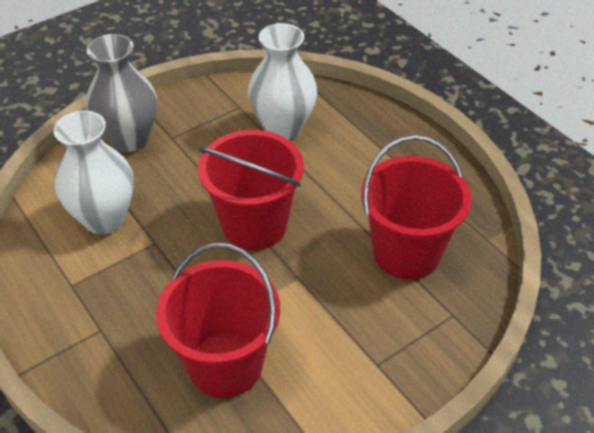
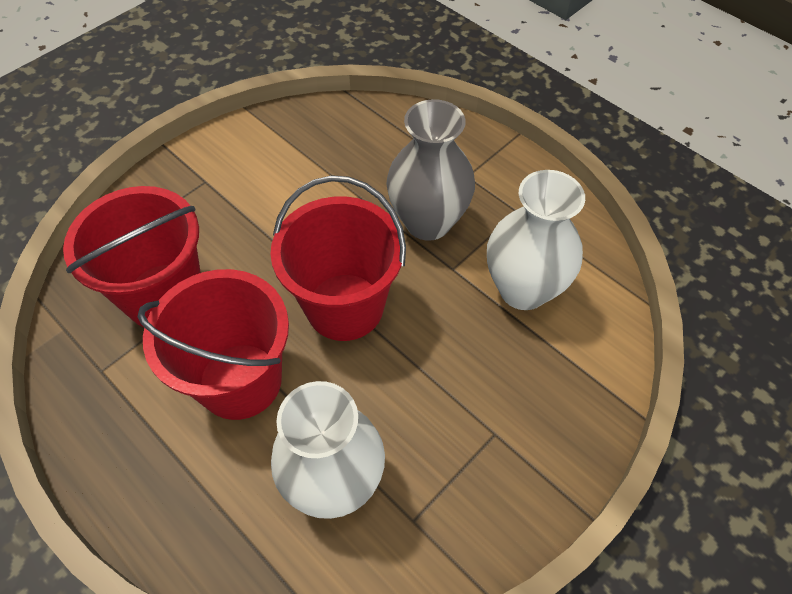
camera: 170 degrees right, 10 degrees up
(129, 139) = (554, 420): grey vase -> grey vase (428, 222)
(225, 364) = (343, 163): red bucket -> red bucket (240, 381)

